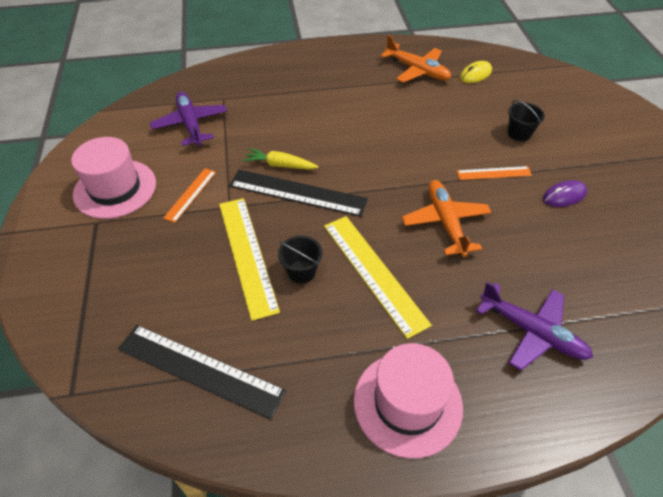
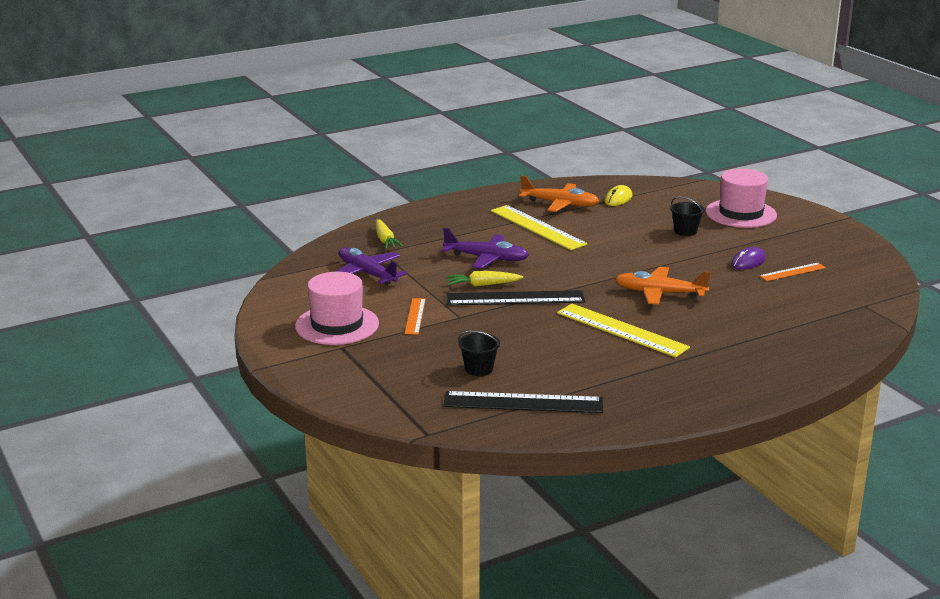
camera: 20 degrees left, 25 degrees down
(236, 84) = (385, 240): none -> yellow carrot
(247, 254) = (503, 340): yellow ruler -> yellow ruler (537, 227)
(301, 271) = (560, 340): black bucket -> black bucket (479, 369)
(407, 403) = (700, 386): pink hat -> pink hat (741, 213)
(445, 222) = (660, 293): orange plane -> orange plane turned 45 degrees counterclockwise
(494, 173) = (680, 258): orange ruler -> orange ruler (792, 272)
(531, 331) = (768, 336): purple plane -> purple plane (486, 258)

